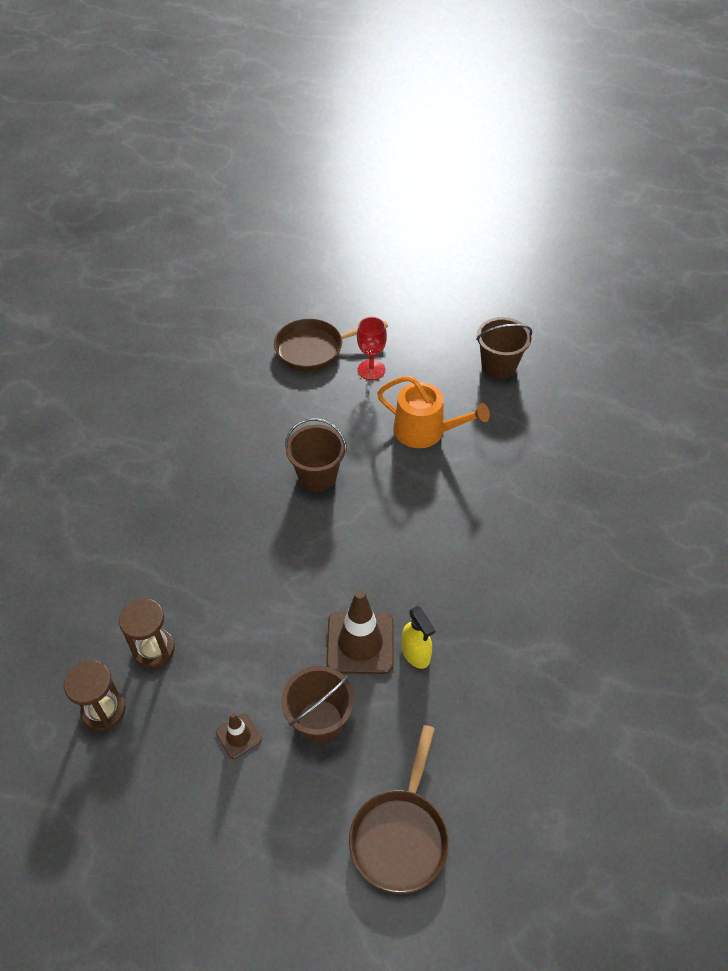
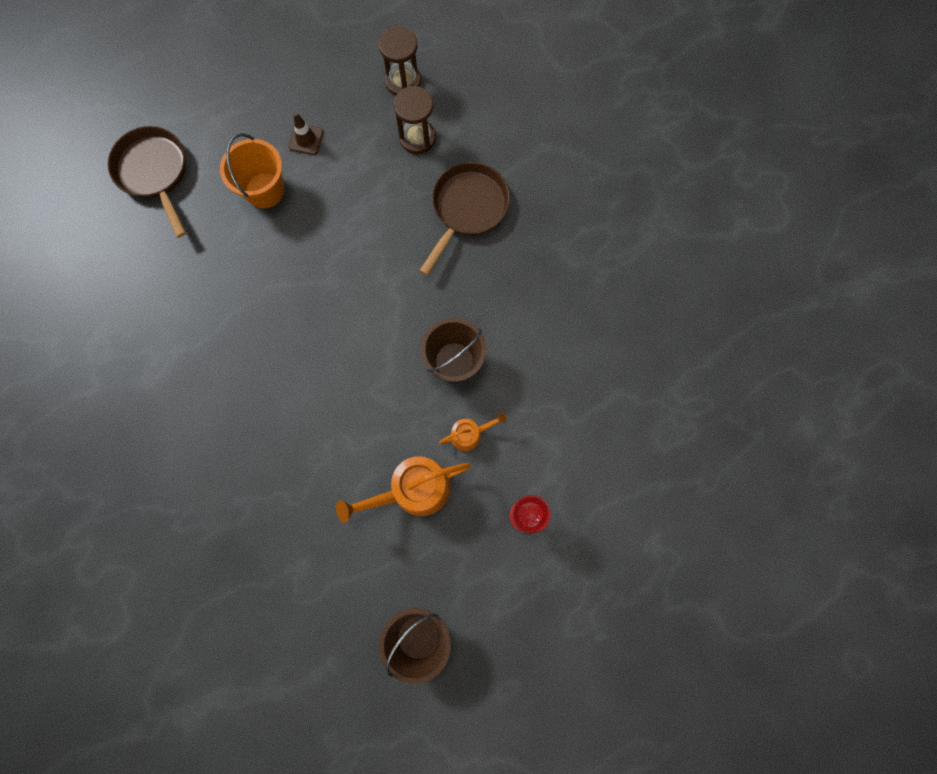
camera: 135 degrees right, 25 degrees up
(314, 349) = (600, 490): brown pan -> brown pan (467, 209)
(320, 722) = (264, 190): brown bucket -> orange bucket
(356, 431) = (469, 434): none -> orange watering can
(360, 643) = (288, 261): brown traffic cone -> none
(415, 653) = (244, 288): yellow spray bottle -> none

